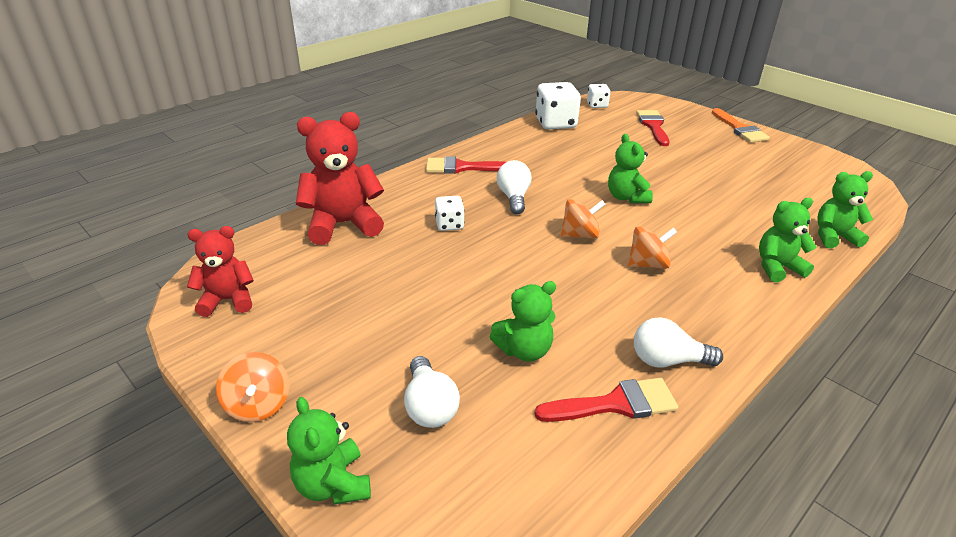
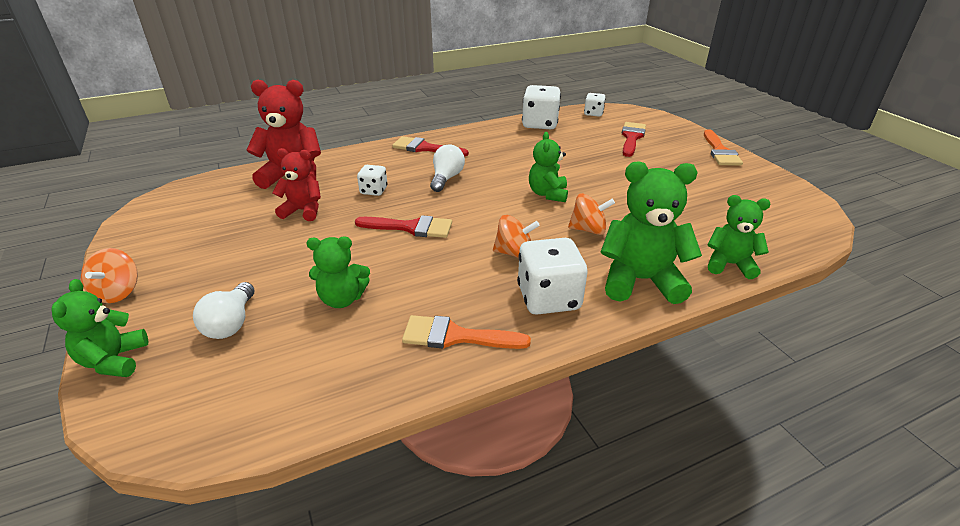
camera: 20 degrees right, 0 degrees up
(228, 300) = (165, 216): red teddy bear -> red teddy bear (303, 211)
(580, 235) = (475, 218): orange spinning top -> orange spinning top (588, 230)
(615, 404) = (376, 359): red brush -> red brush (411, 227)
(668, 360) = (456, 336): white light bulb -> orange brush
(716, 302) = (548, 298): none -> white dice
(777, 267) = (640, 280): green teddy bear -> green teddy bear, size x1.62

